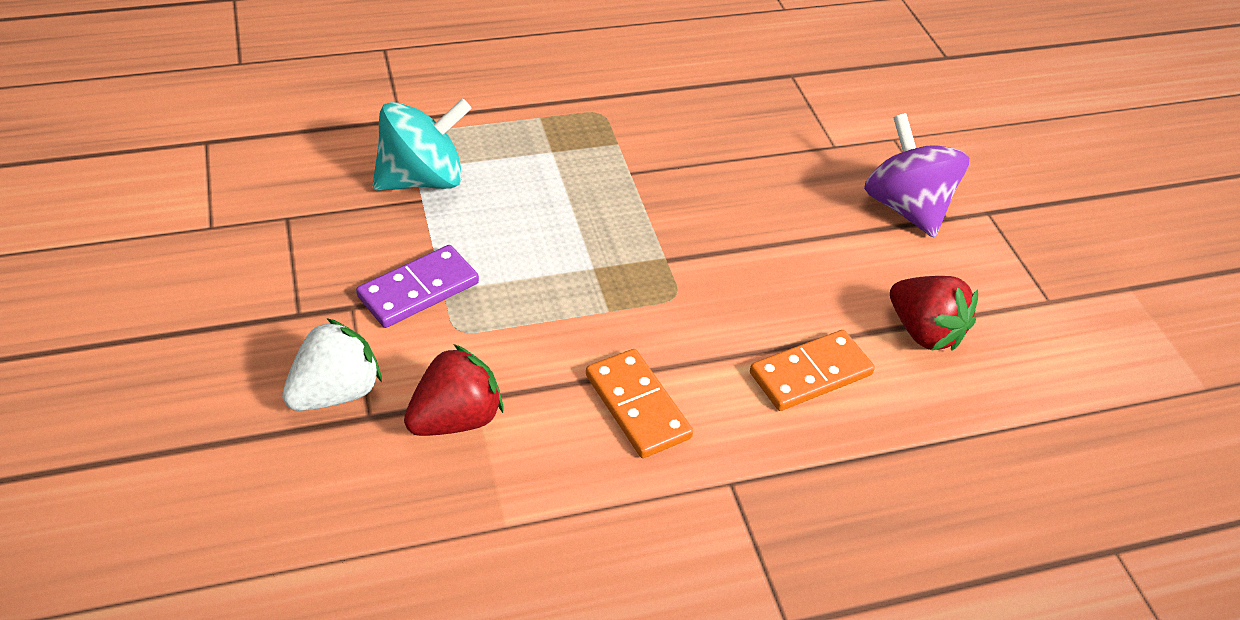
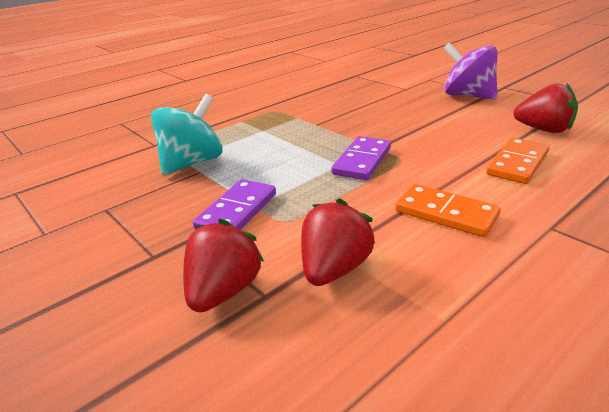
camera: 20 degrees left, 15 degrees down
(335, 392) = (224, 291): white strawberry -> red strawberry
(625, 275) = (362, 161): none -> purple domino

